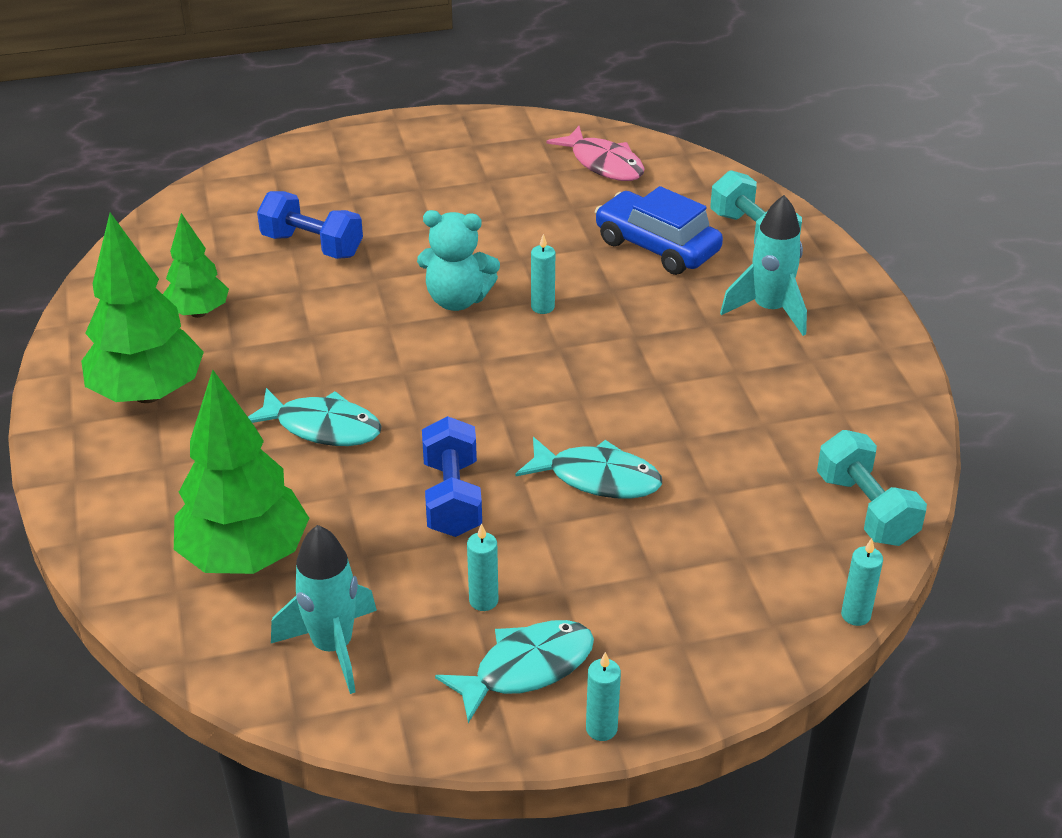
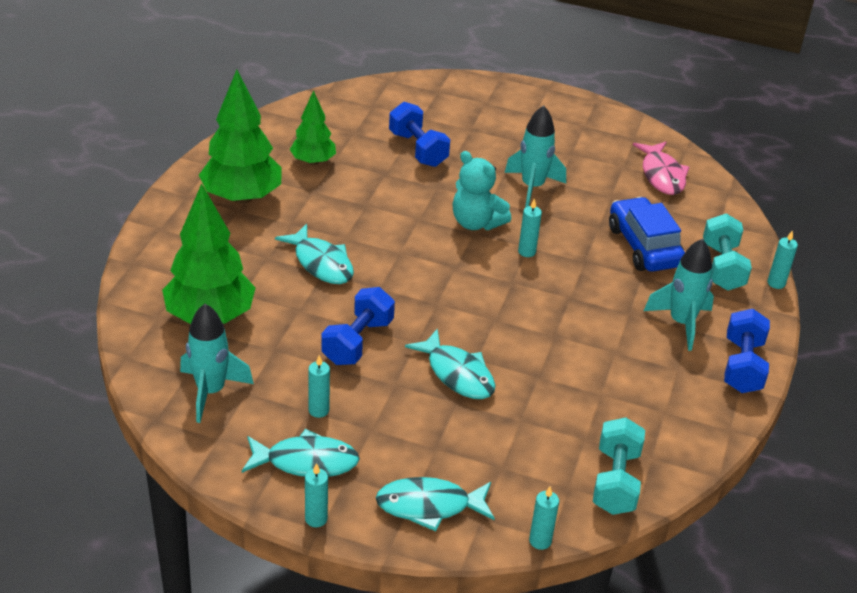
camera: 30 degrees right, 0 degrees up
(481, 234) = (532, 187): none -> turquoise rocket
(709, 642) = (429, 506): none -> turquoise fish
(817, 227) = (776, 283): none -> turquoise candle
(867, 326) = (742, 366): none -> blue dumbbell

